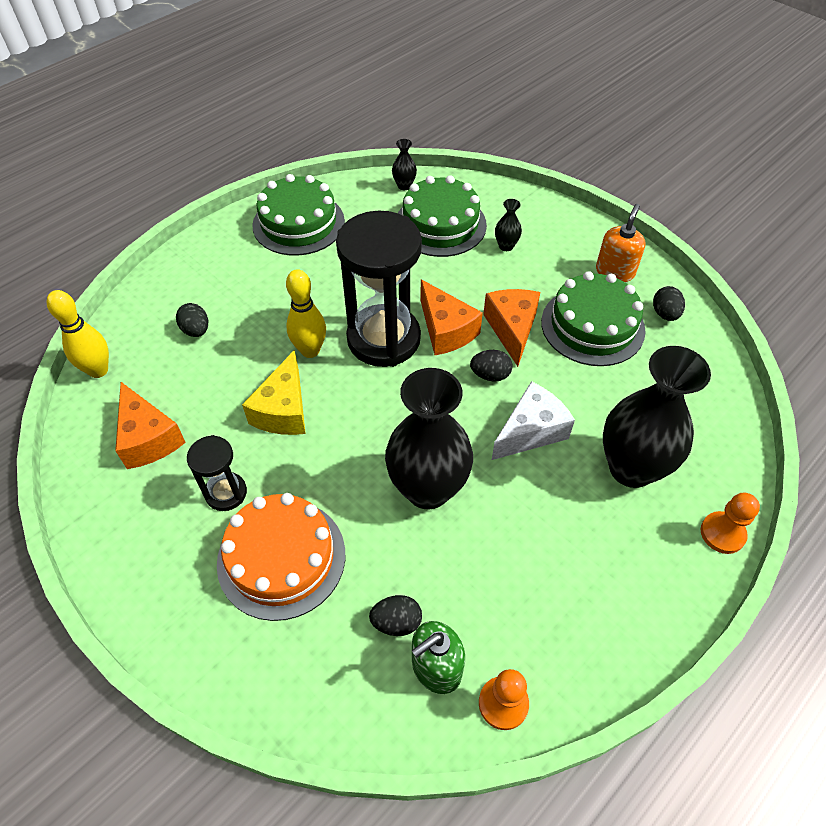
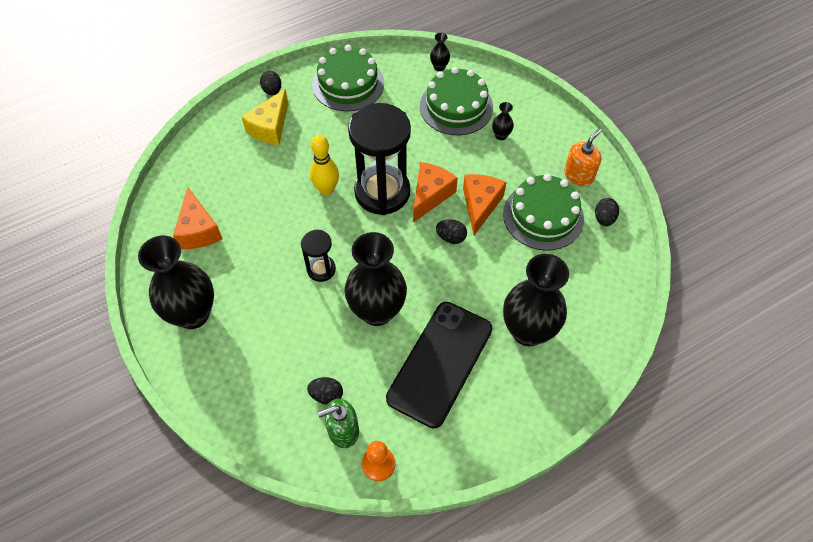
camera: 15 degrees right, 5 degrees up
(98, 370) = (176, 172): yellow bowling pin -> none
(169, 555) = (193, 314): none -> black vase
(196, 330) = (250, 156): black egg -> black egg (272, 91)
(226, 493) = (240, 281): black hourglass -> black hourglass (321, 269)
(281, 558) = (264, 334): orange cake -> none
(283, 410) = (295, 230): yellow cheese -> yellow cheese (270, 127)
(446, 330) = (430, 195): orange cheese -> orange cheese turned 135 degrees counterclockwise
(530, 431) = (465, 287): white cheese -> none
(536, 538) = (440, 363): none -> black phone
(722, 533) = (574, 393): orange pawn -> none

